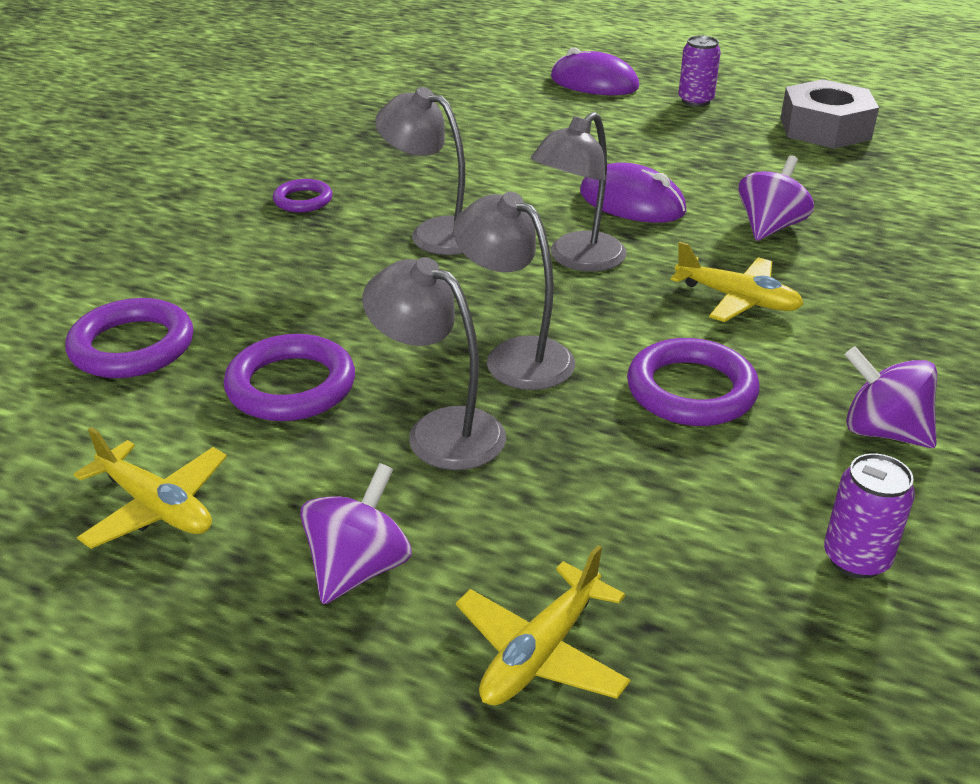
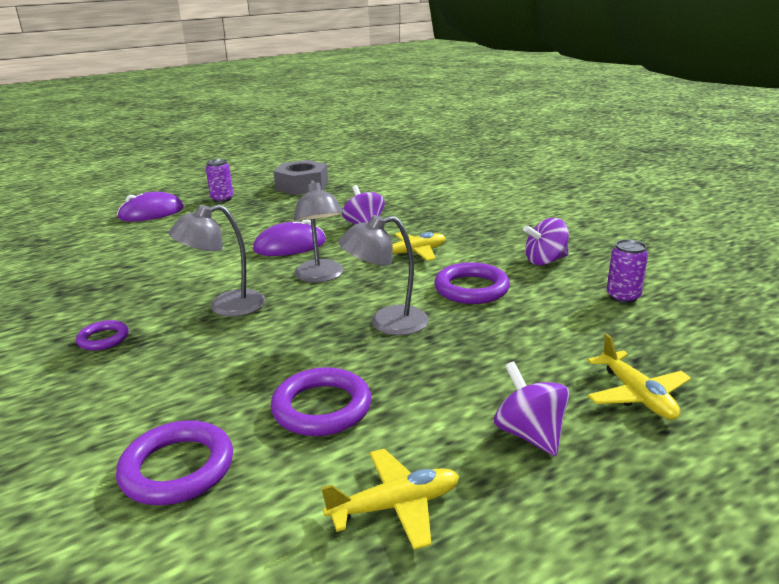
camera: 55 degrees left, 10 degrees down
(439, 431) = (429, 368): grey lamp -> none

